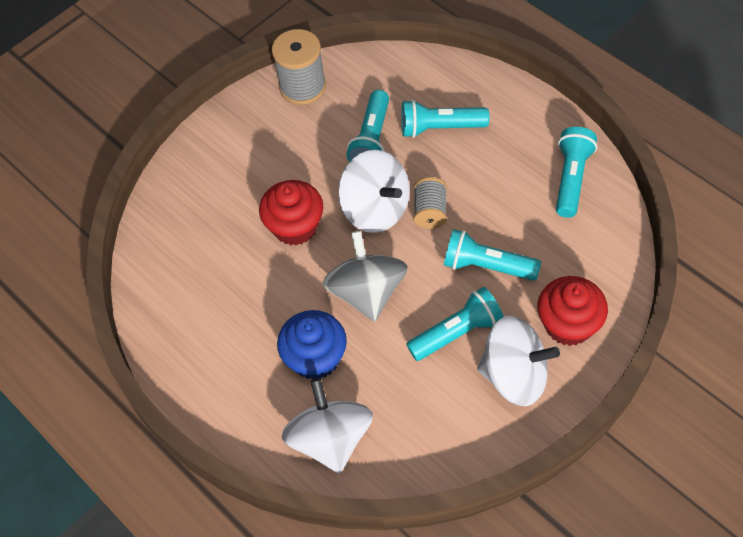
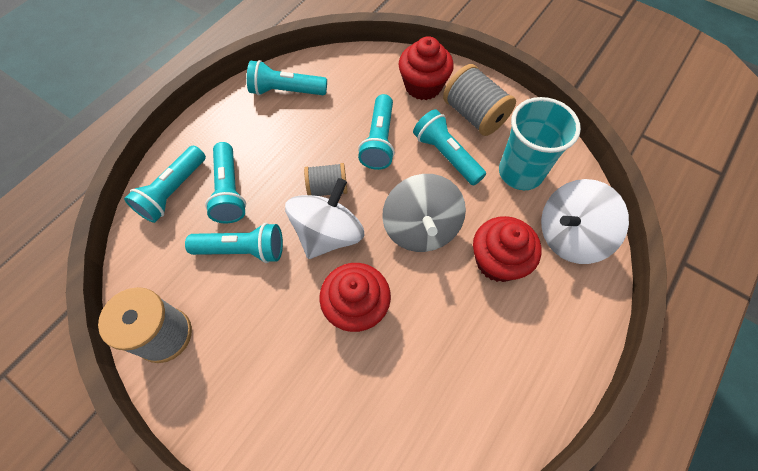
camera: 105 degrees left, 5 degrees up
(315, 358) = (498, 261): blue cupcake -> red cupcake
(367, 292) = (421, 228): grey spinning top -> grey spinning top turned 75 degrees counterclockwise
(422, 408) = (520, 172): none -> turquoise cup
(446, 83) = (173, 192): none -> turquoise flashlight
(514, 375) = (474, 115): white spinning top -> grey spool

